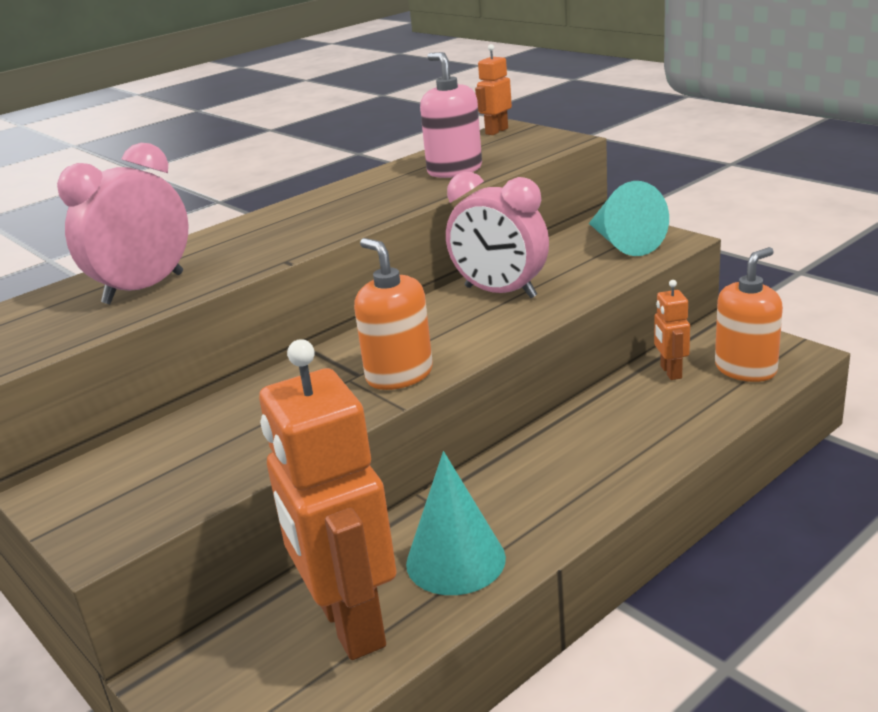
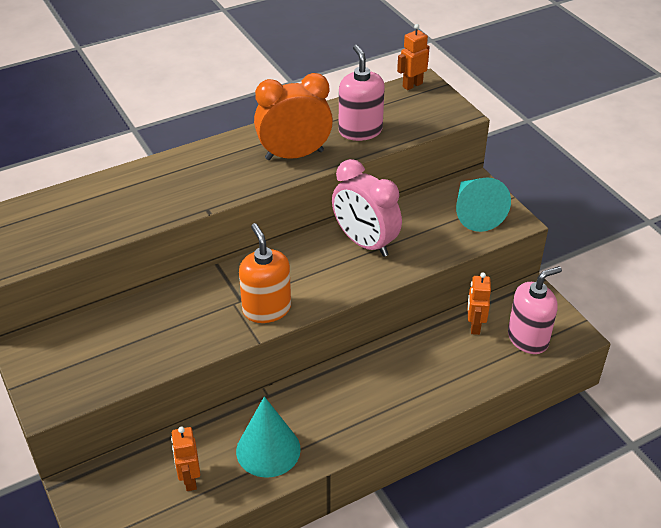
camera: 10 degrees right, 15 degrees up
(144, 288) = (107, 213): pink clock -> none
(349, 624) = (189, 480): orange robot -> orange robot, size x0.43
(381, 200) = (294, 155): none -> orange clock
(745, 369) = (528, 339): orange soap dispenser -> pink soap dispenser

